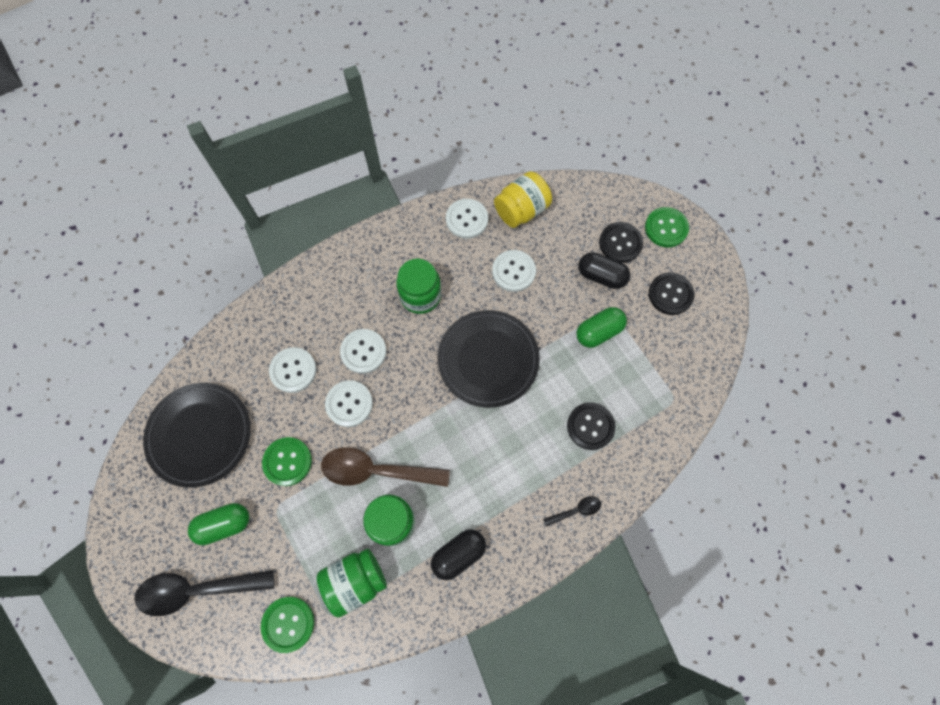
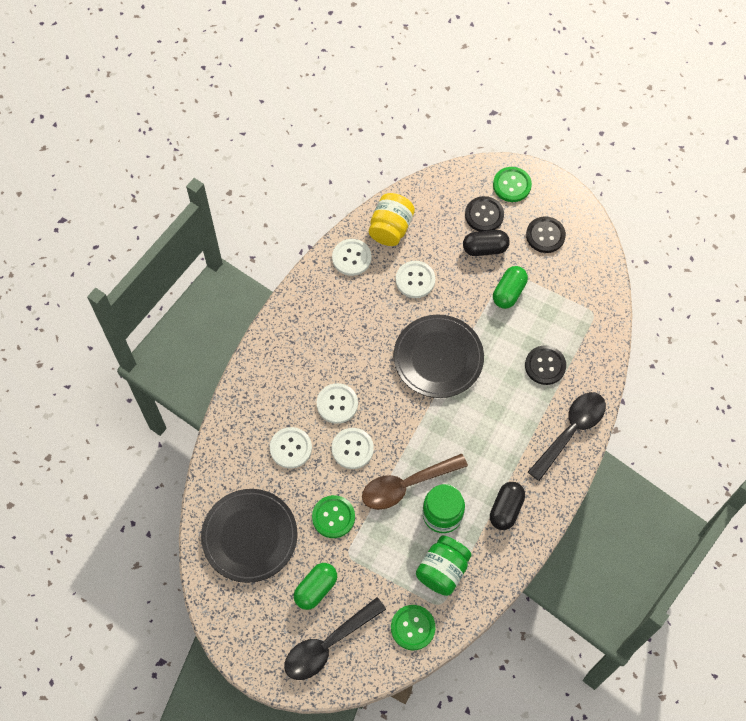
camera: 30 degrees left, 5 degrees down
(420, 296) = (354, 337): green jar -> none
(576, 510) = (571, 431): black spoon -> black spoon, size x2.16

